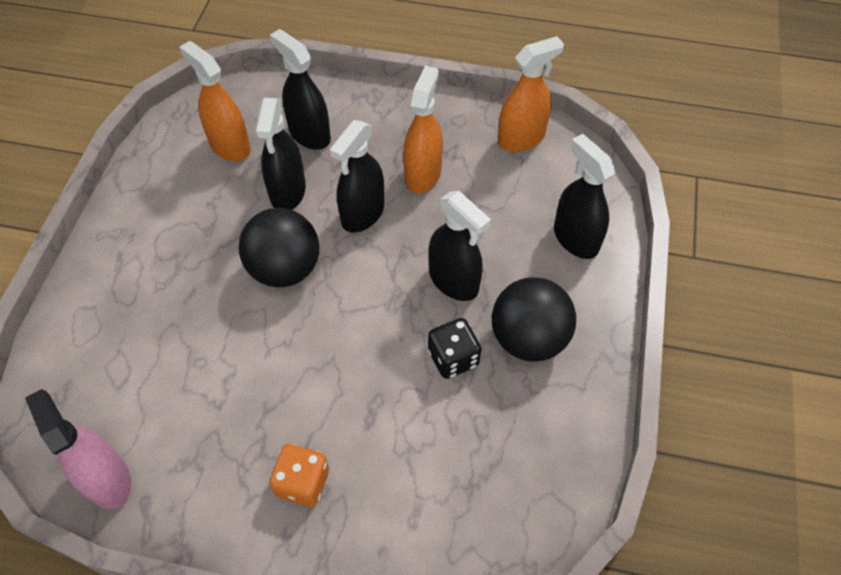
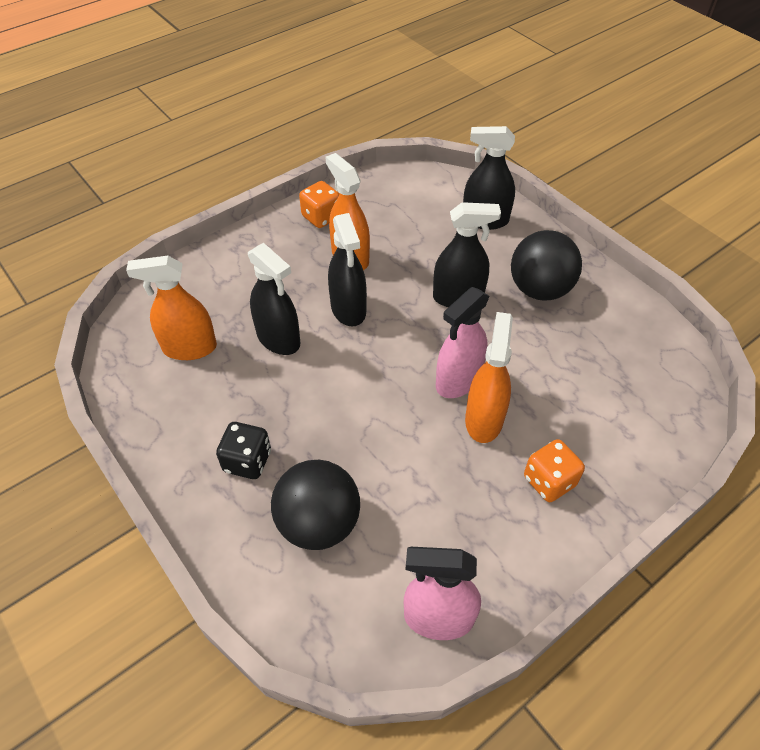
camera: 50 degrees left, 5 degrees down
(285, 269) = (350, 383): black ball -> black ball (319, 523)
(309, 134) = (238, 294): black spray bottle -> none
(355, 343) = (458, 381): none -> pink spray bottle
(449, 123) = (321, 217): none -> orange dice
(453, 358) = (520, 335): black dice -> black dice (247, 461)
(521, 138) = (376, 193): orange spray bottle -> orange spray bottle (484, 419)

